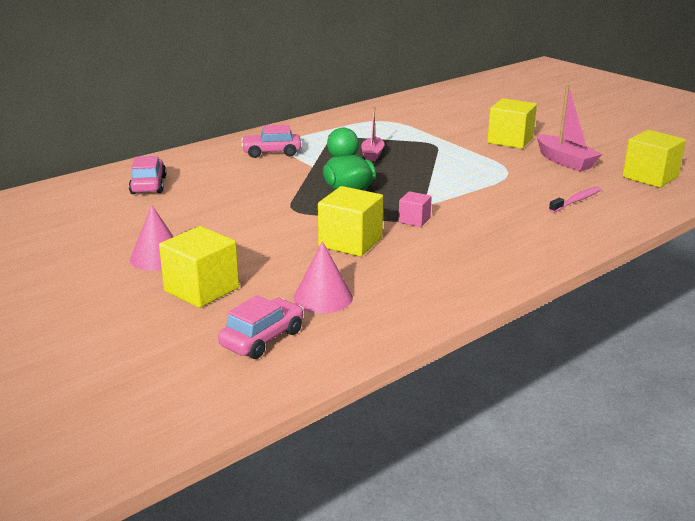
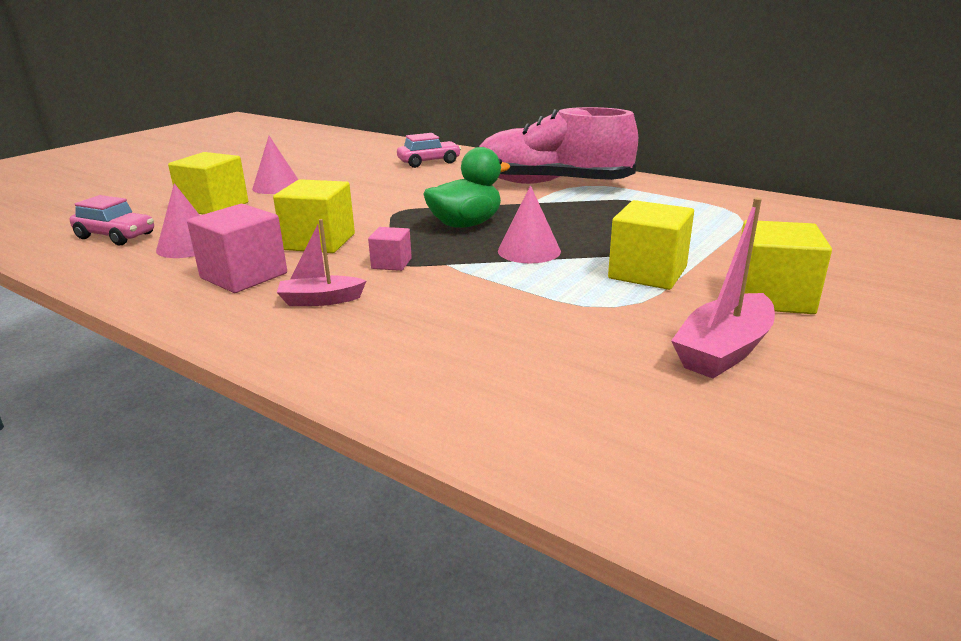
camera: 75 degrees right, 0 degrees up
(271, 152) = (552, 184): pink car -> pink shoe
(372, 154) = (595, 222): pink boat -> pink boat (321, 300)
(411, 272) = (244, 276): none -> pink cube
(414, 179) = (529, 251): none -> pink cone
(576, 201) = (527, 369): pink toothbrush -> none
(650, 177) = (737, 456): yellow cube -> yellow cube (647, 273)

